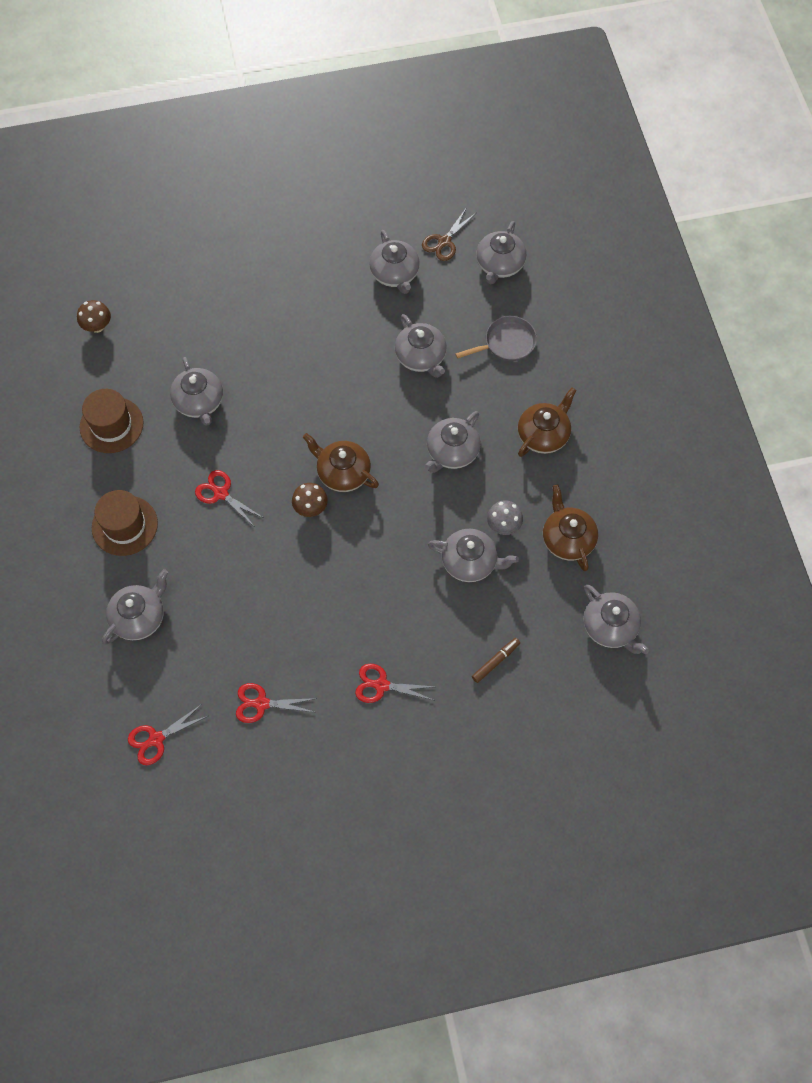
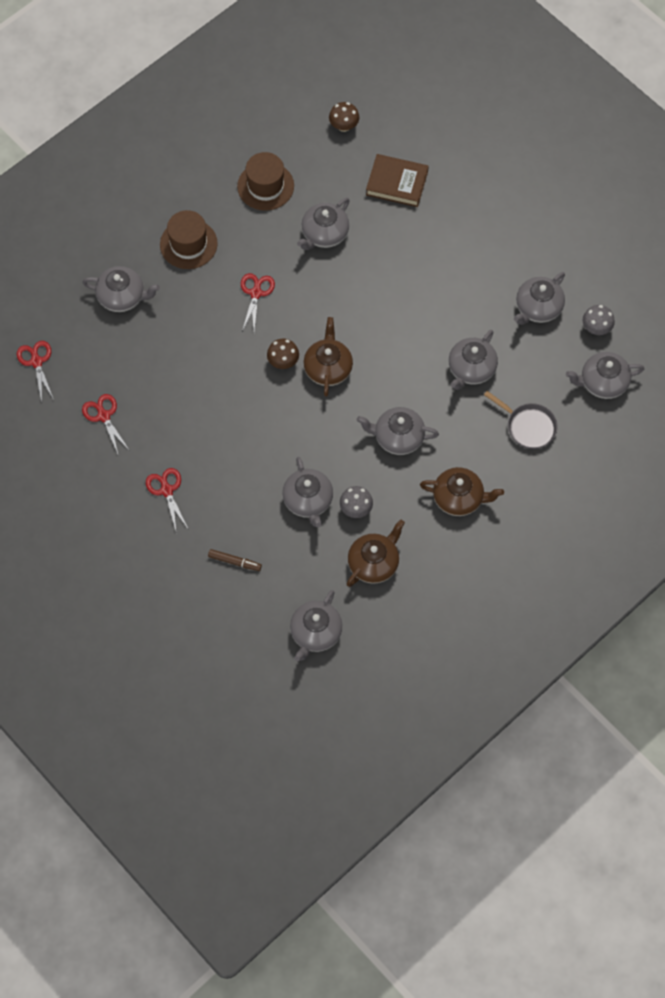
camera: 60 degrees right, 0 degrees up
(156, 739) = (36, 362): red scissors -> red scissors turned 45 degrees clockwise
(190, 315) = (397, 183): none -> brown book
(444, 242) = (596, 328): brown scissors -> grey mushroom

